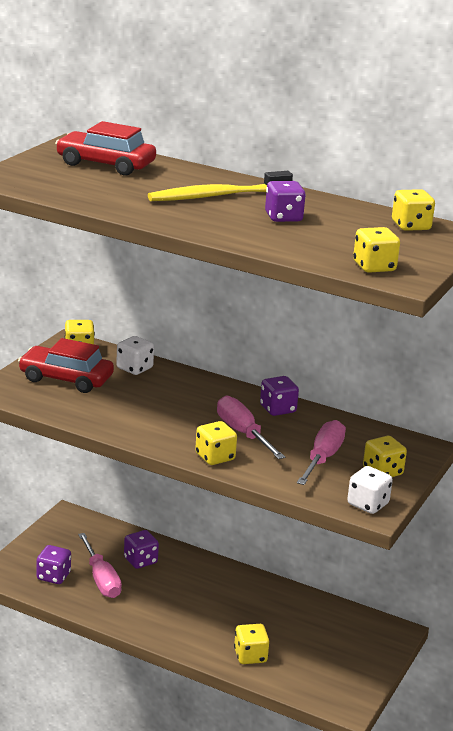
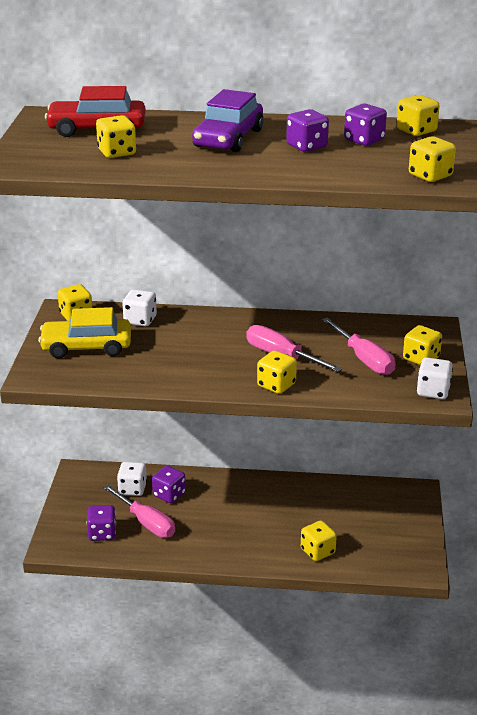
camera: 20 degrees left, 5 degrees up
(66, 379) = (86, 347): red car -> yellow car
(100, 187) = (117, 152): none -> yellow dice
(109, 545) = (132, 489): none -> white dice
(216, 196) = (228, 138): yellow toothbrush -> purple car
(278, 409) = (292, 325): purple dice -> purple dice (364, 140)
(323, 458) = (364, 360): pink screwdriver -> pink screwdriver turned 150 degrees clockwise

